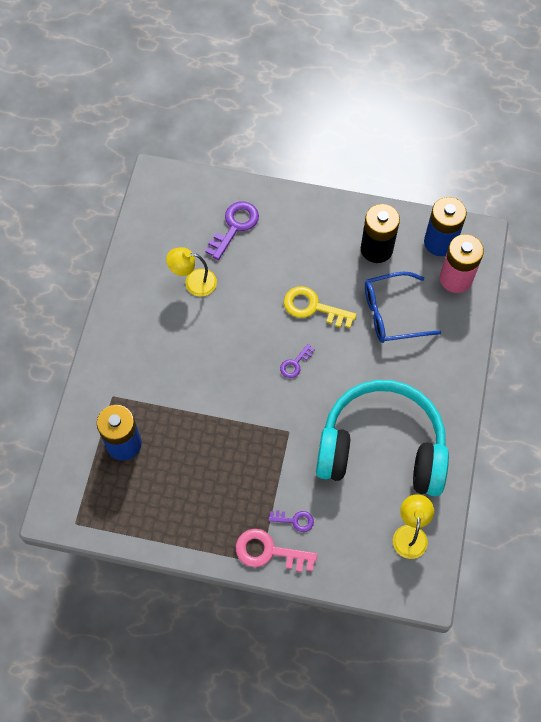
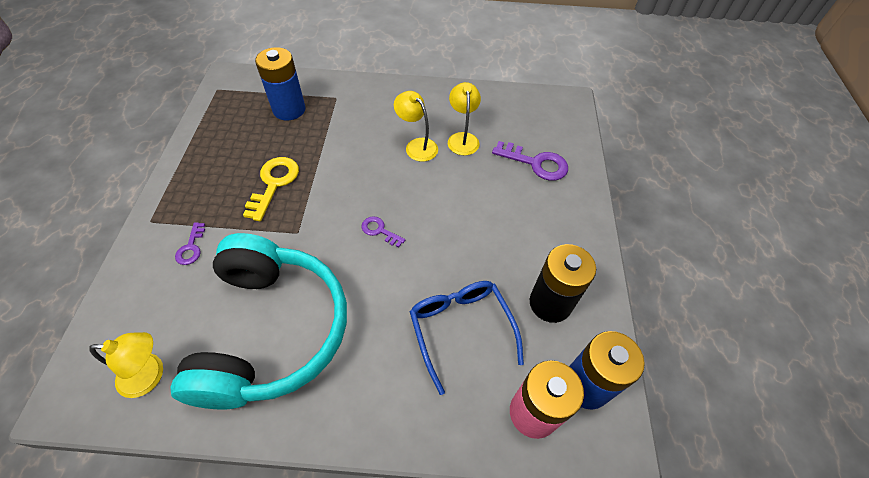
camera: 80 degrees right, 10 degrees down
(197, 323) = (417, 145): none -> yellow lamp
(268, 551) = (160, 227): pink key -> none
(313, 307) = (453, 241): yellow key -> yellow key (274, 183)

